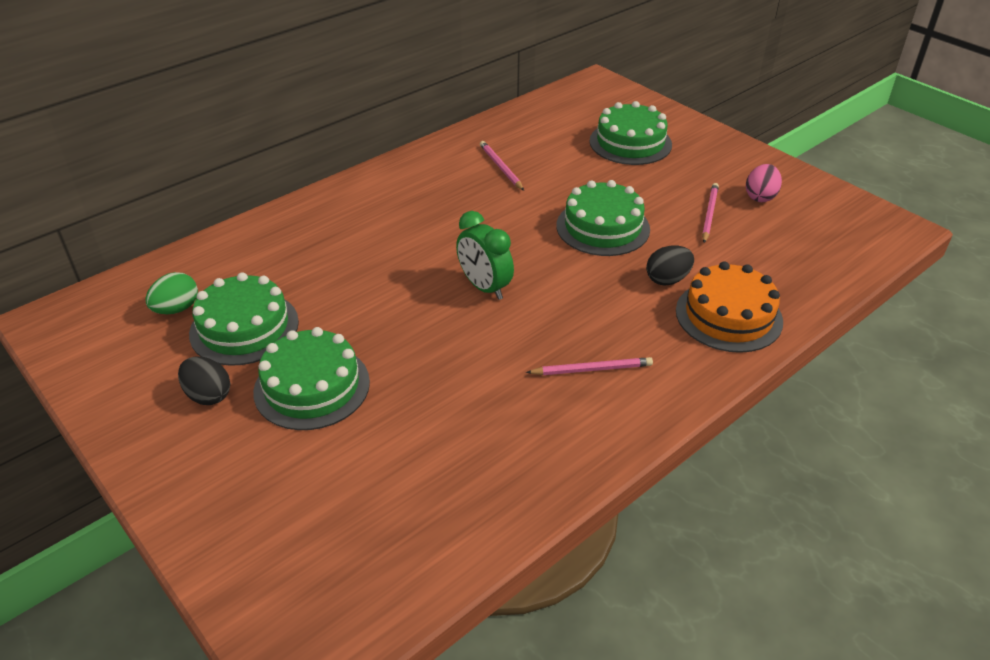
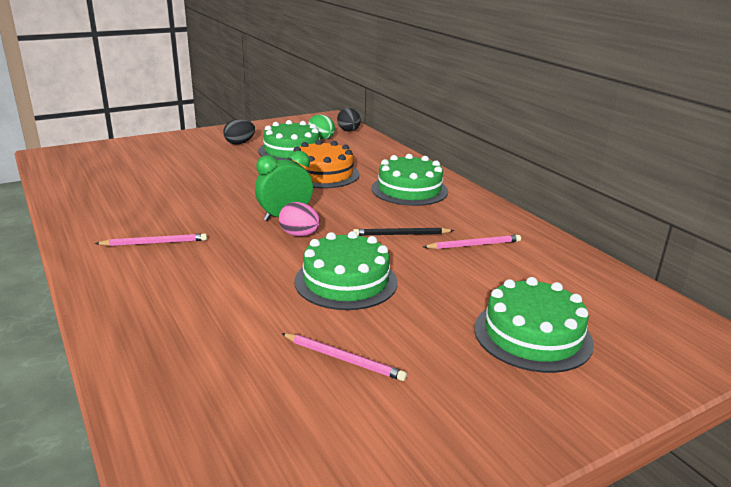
camera: 100 degrees right, 15 degrees down
(312, 386) = (224, 163): green cake -> green cake (409, 190)
(496, 207) = (401, 234): none -> black pencil
(592, 369) = (154, 243): pink pencil -> pink pencil turned 105 degrees counterclockwise
(667, 279) = (238, 300): black egg -> black egg (348, 131)
(728, 316) = (156, 323): orange cake -> orange cake (322, 174)
(760, 197) = (370, 420): pink egg -> pink egg (299, 235)

